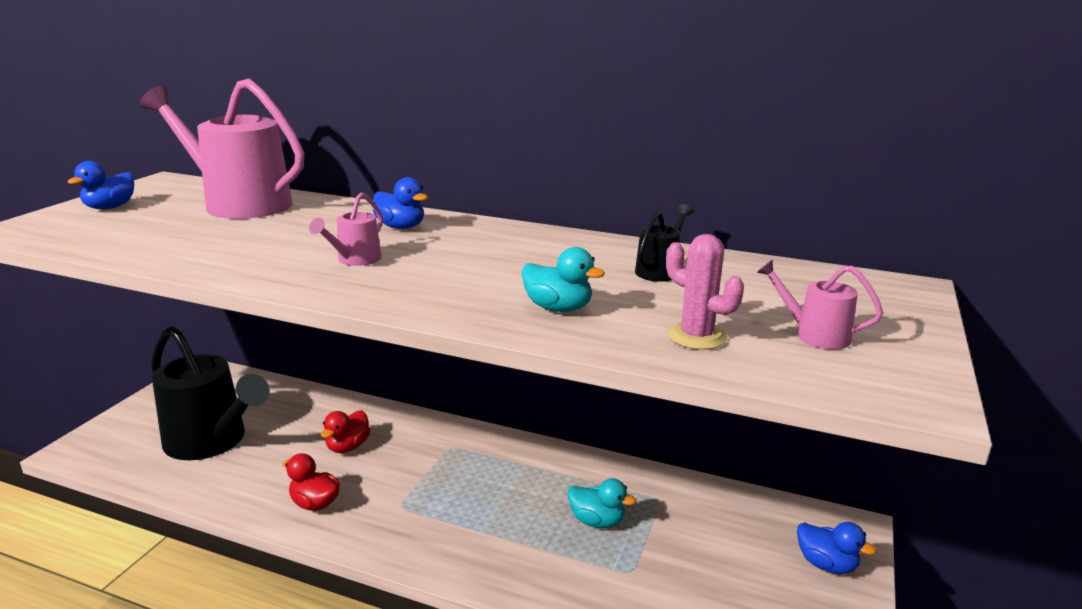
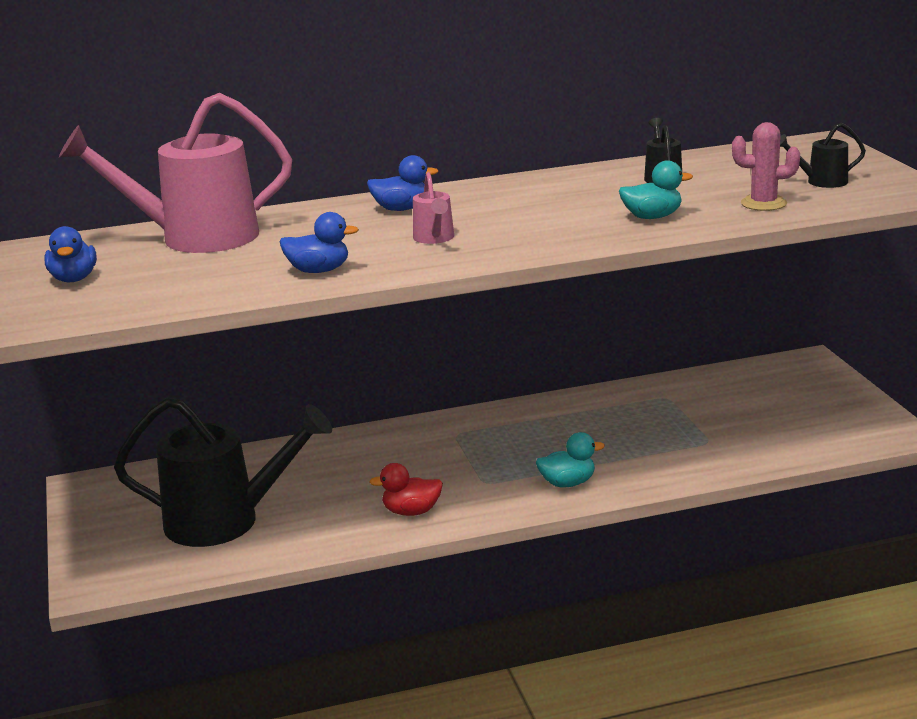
camera: 35 degrees left, 0 degrees up
(348, 447) = (365, 470): red duck -> none
(597, 521) = (644, 427): turquoise duck -> turquoise duck (567, 483)
(813, 334) = (821, 182): pink watering can -> black watering can
(826, 564) = (818, 385): blue duck -> blue duck (319, 271)

